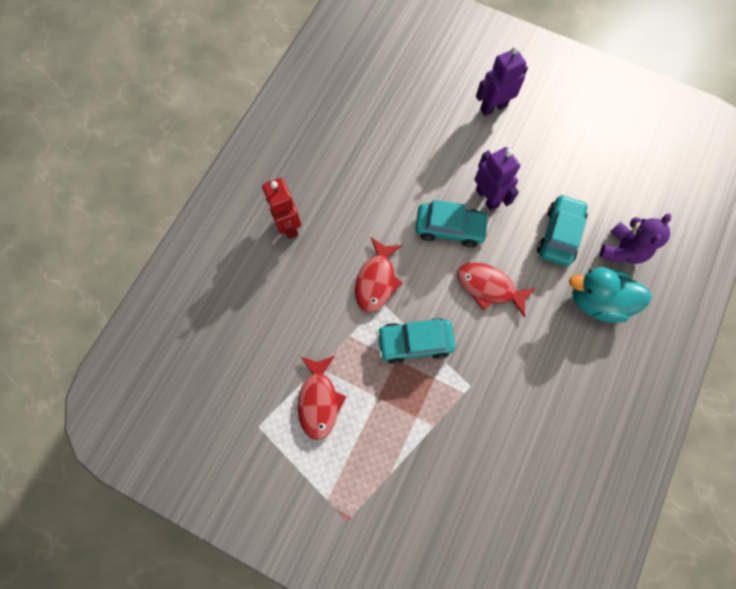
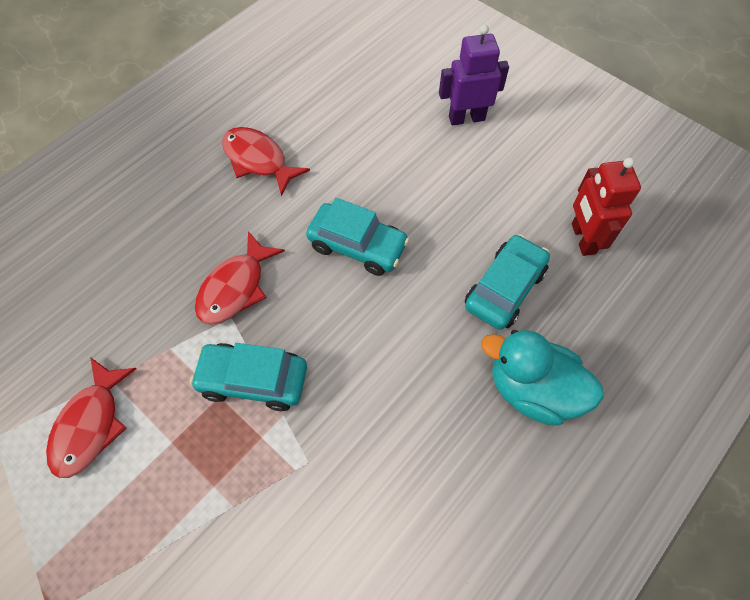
camera: 15 degrees right, 10 degrees down
(288, 225) = (154, 195): red robot -> red robot (582, 238)
(487, 197) = (421, 220): purple robot -> none
(489, 287) = (383, 333): red fish -> red fish (258, 160)
(622, 250) = (589, 330): purple teddy bear -> none

